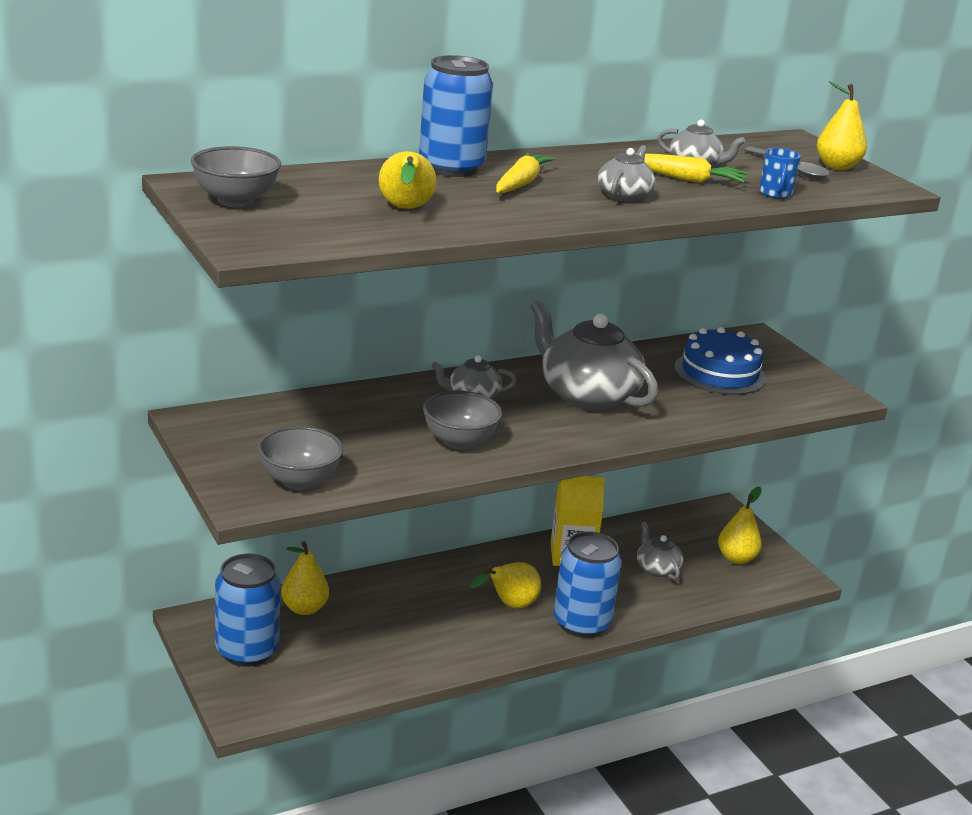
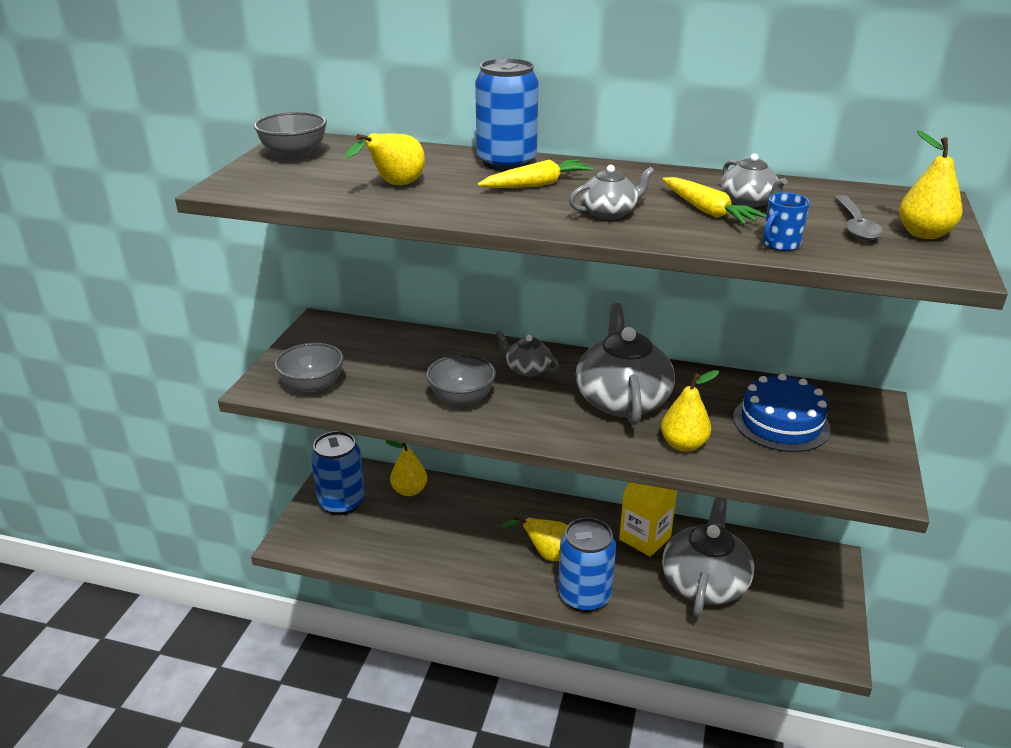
camera: 45 degrees right, 5 degrees up
(657, 569) = (704, 582): grey teapot -> grey teapot, size x2.01
(736, 558) = (792, 608): yellow pear -> yellow pear (683, 444)

